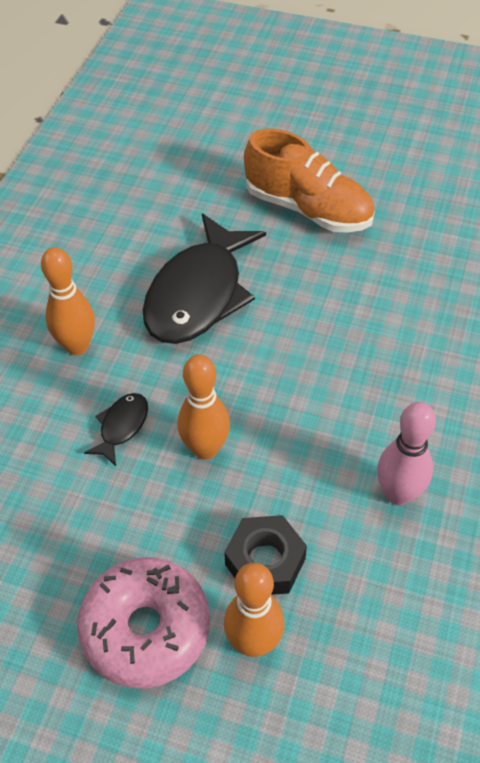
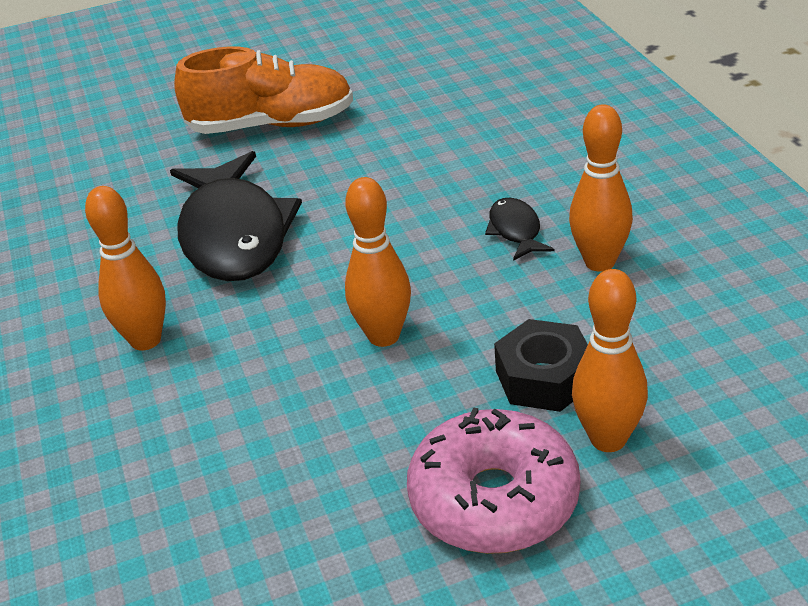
camera: 35 degrees left, 15 degrees down
(122, 426) = (274, 370): black fish -> black fish (515, 230)
(398, 494) = (599, 262): pink bowling pin -> orange bowling pin

